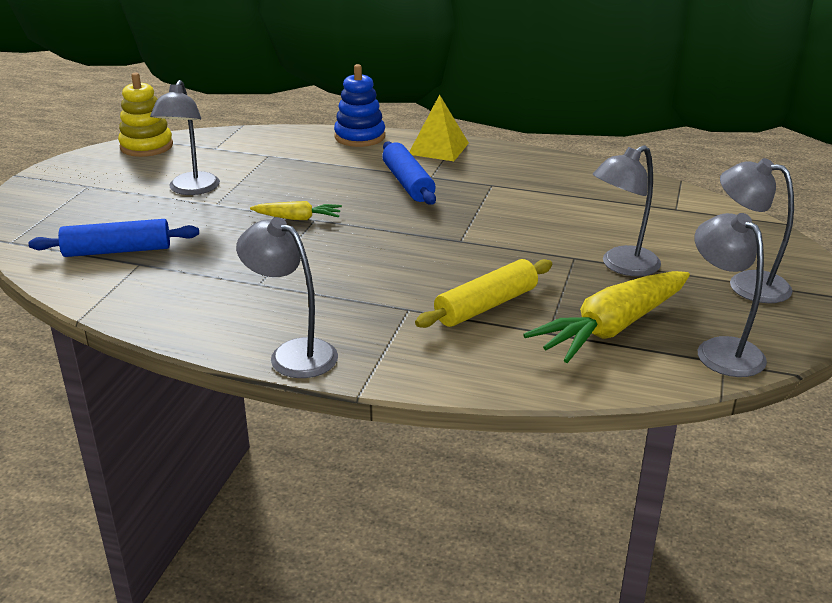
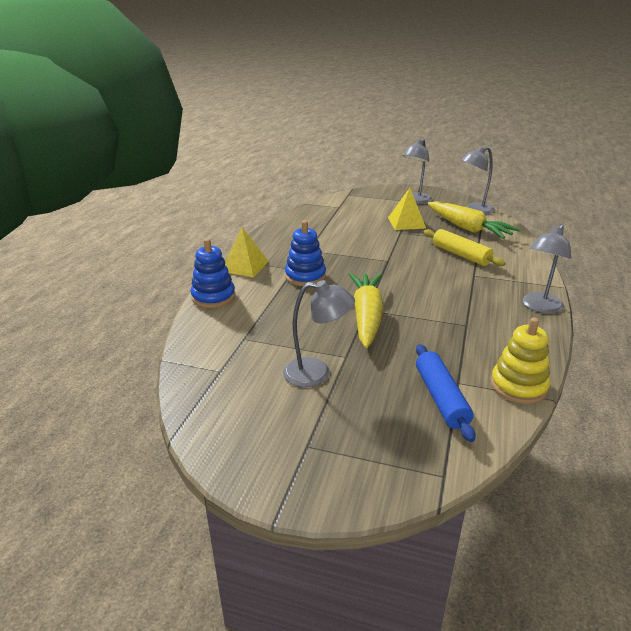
camera: 90 degrees left, 0 degrees up
(146, 146) = (205, 419): yellow stacking toy -> yellow stacking toy (518, 386)
(298, 218) = (367, 316): yellow carrot -> yellow carrot, size x1.95
(408, 183) = (305, 276): blue rolling pin -> blue stacking toy
(622, 266) = (406, 222): grey lamp -> yellow pyramid

